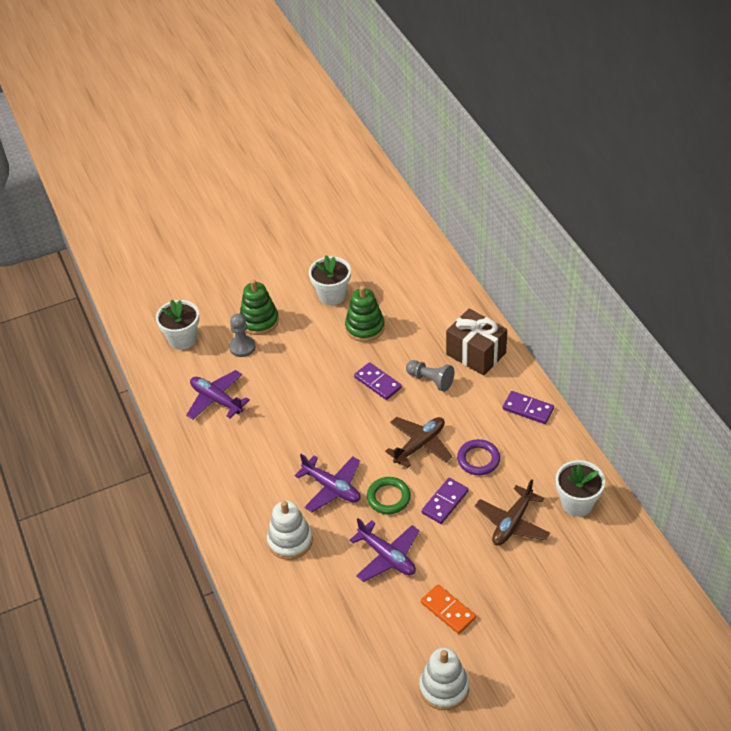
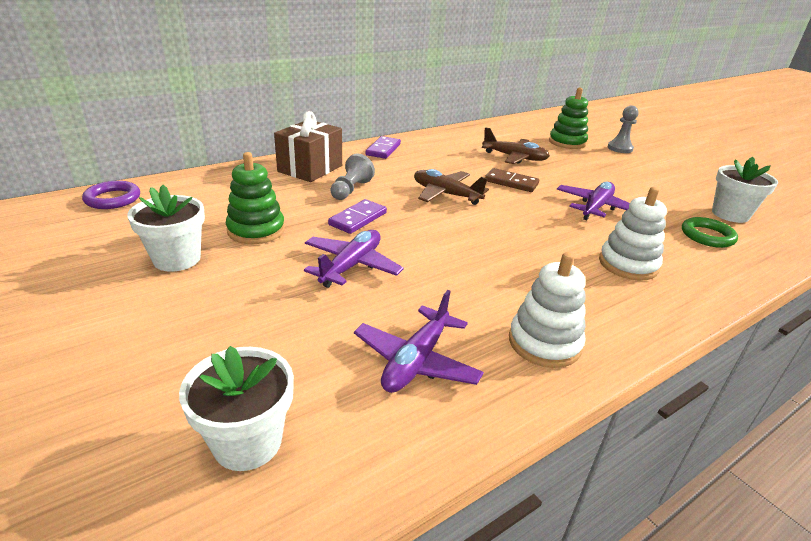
camera: 105 degrees left, 15 degrees down
(242, 347) = (283, 343): grey pawn -> grey pawn (620, 148)
(259, 321) = (217, 329): green stacking toy -> green stacking toy (567, 142)
(332, 488) = (533, 241): purple plane -> purple plane (351, 266)
(388, 497) = (524, 208): green ring -> green ring (707, 236)
(444, 688) = (696, 182): white stacking toy -> white stacking toy (544, 343)
(445, 502) = (511, 182): purple domino -> brown domino
(448, 610) = (624, 181): orange domino -> none
(478, 459) = (452, 169): purple ring -> purple ring (113, 199)
(577, 503) = (479, 137): white flower pot -> white flower pot (730, 214)

